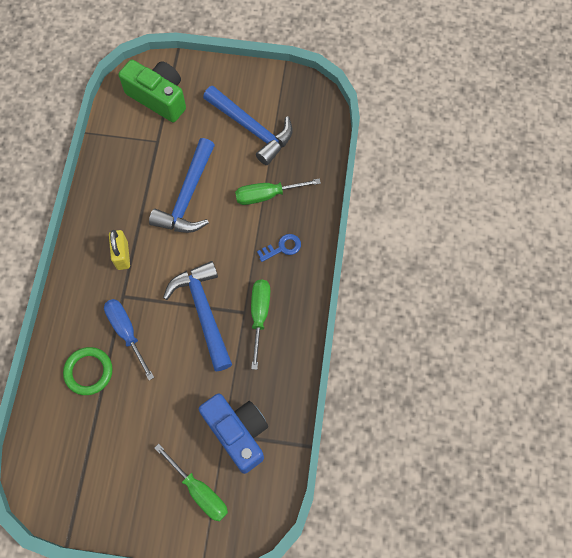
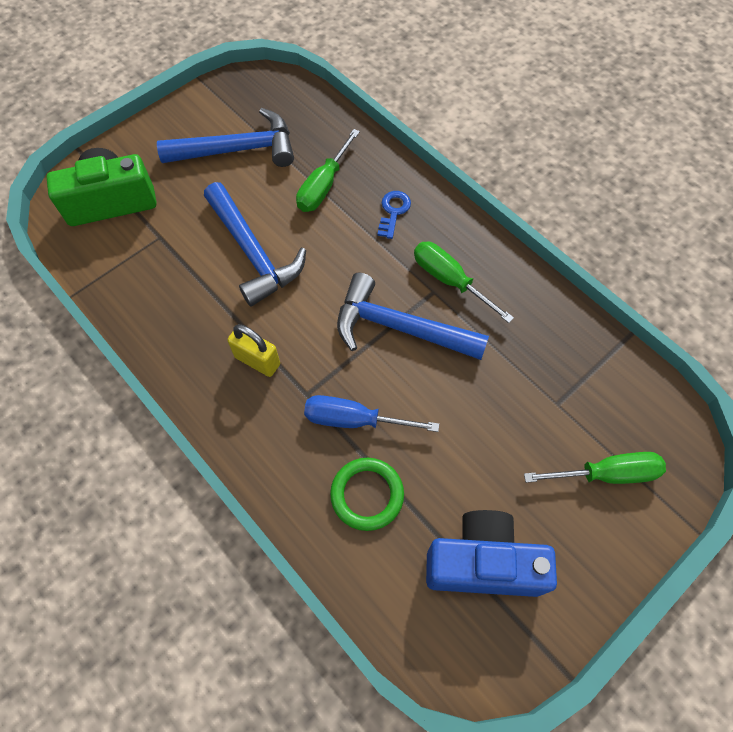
camera: 50 degrees left, 5 degrees down
(237, 433) = (566, 389): blue camera -> blue camera (483, 563)

